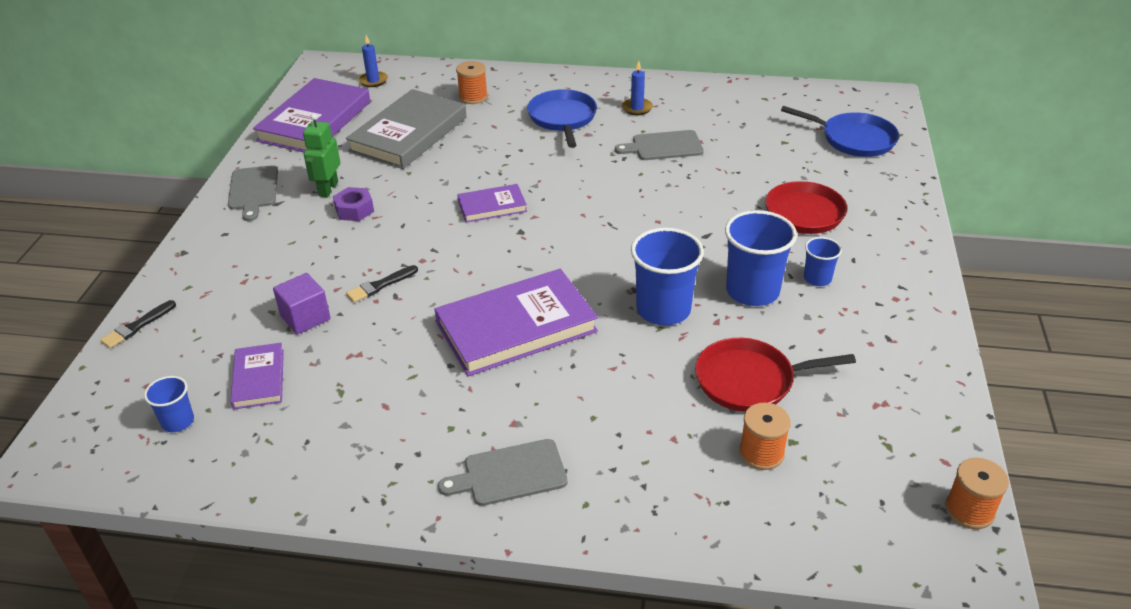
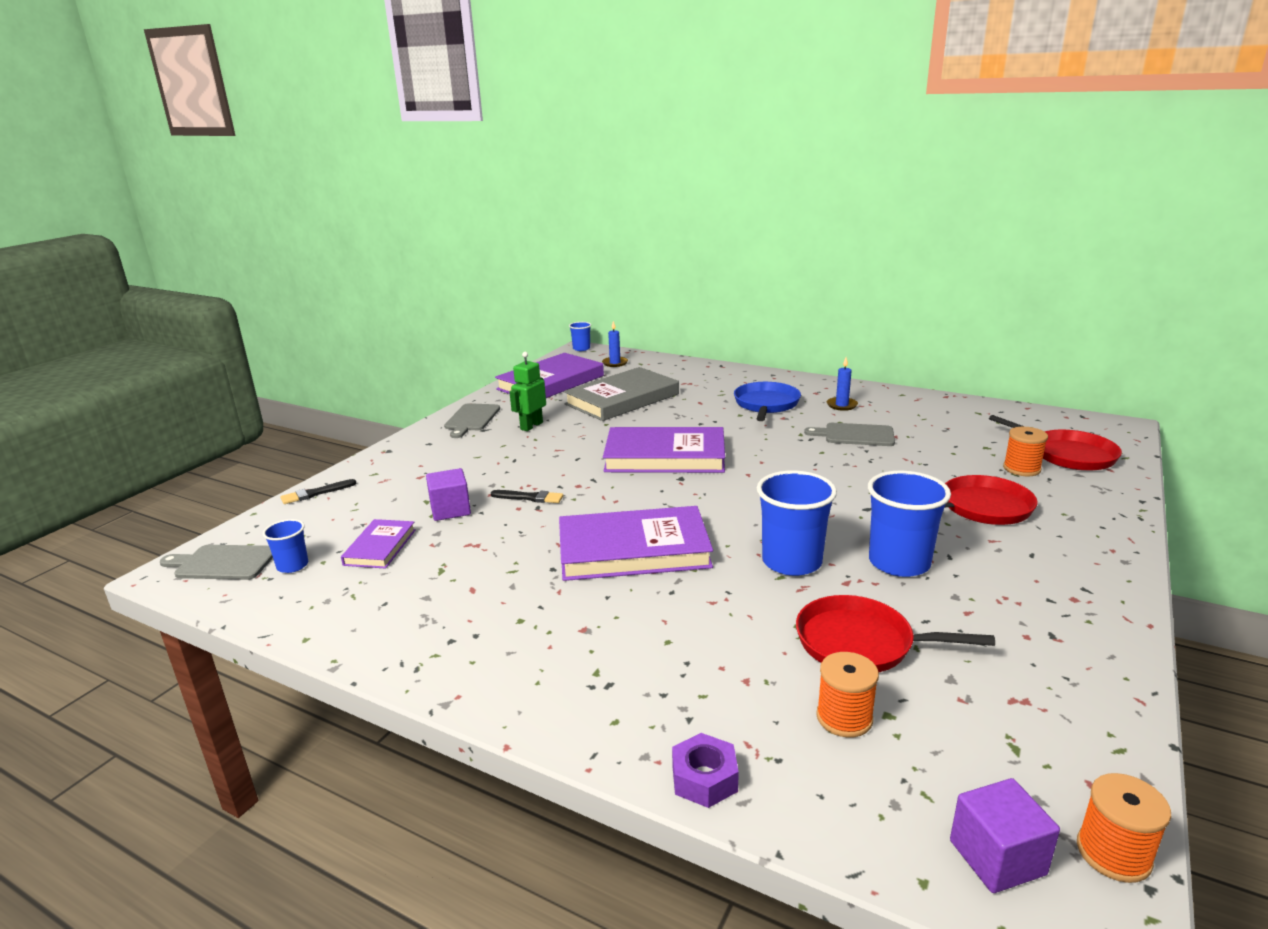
camera: 20 degrees right, 15 degrees down
(354, 210) = (543, 442): purple nut -> purple nut (704, 778)
(380, 285) = (529, 497): black brush -> black brush turned 150 degrees counterclockwise
(473, 97) = (693, 382): orange spool -> orange spool (1021, 469)
(492, 206) = (665, 456): purple book -> purple book, size x1.93
(510, 474) = (553, 673): grey cutting board -> grey cutting board (223, 563)
(817, 278) = (981, 564): blue cup -> blue cup (581, 348)
(854, 139) = (1068, 454): blue pan -> red pan
(899, 535) = (997, 857): none -> purple cube

